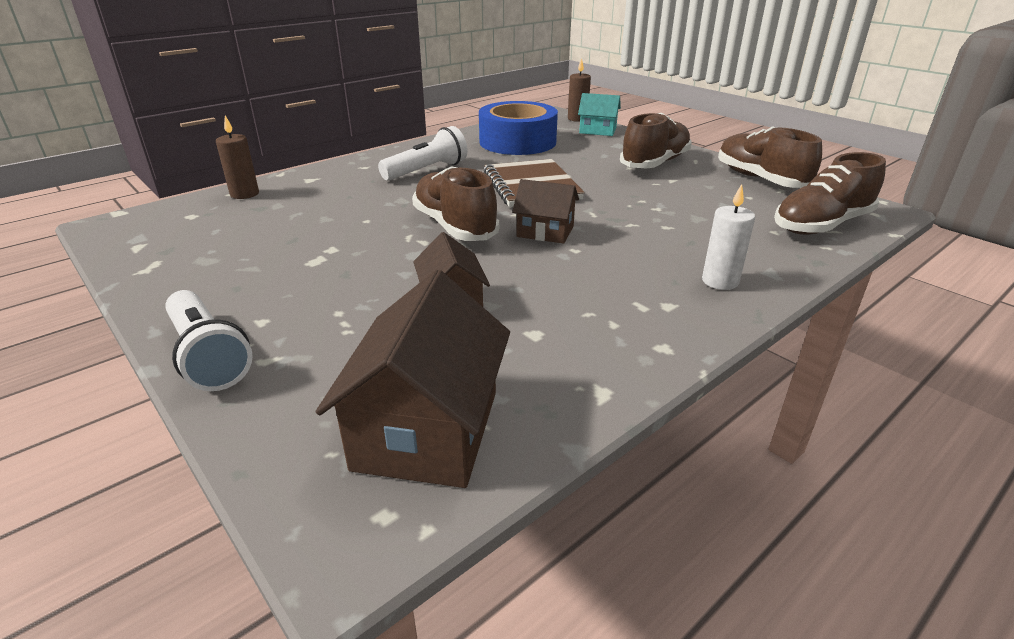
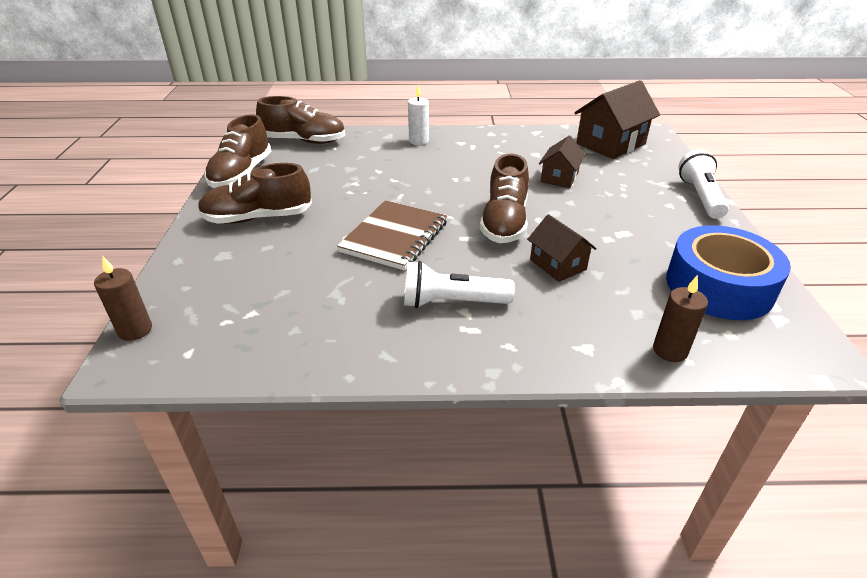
camera: 140 degrees left, 5 degrees up
(517, 142) = (292, 311): blue tape -> blue tape (719, 286)
(545, 231) = (452, 195): brown house -> brown house (558, 265)
(598, 130) = (180, 290): turquoise house -> none

